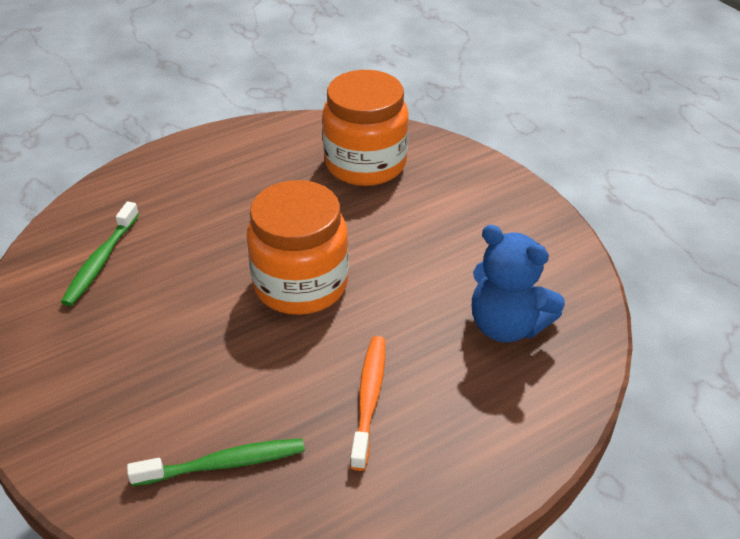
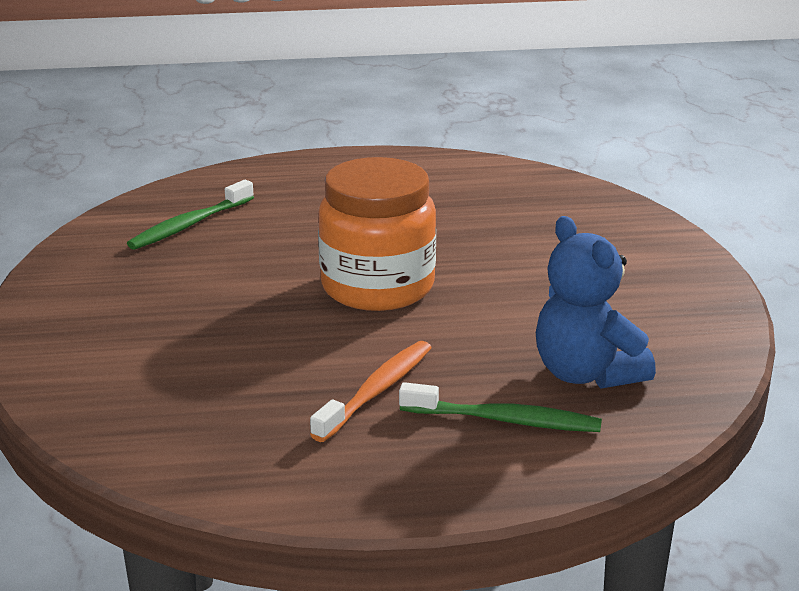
camera: 25 degrees right, 15 degrees down
(224, 464) = (186, 399): green toothbrush -> green toothbrush (505, 420)
(365, 164) = (531, 209): orange jar -> none

